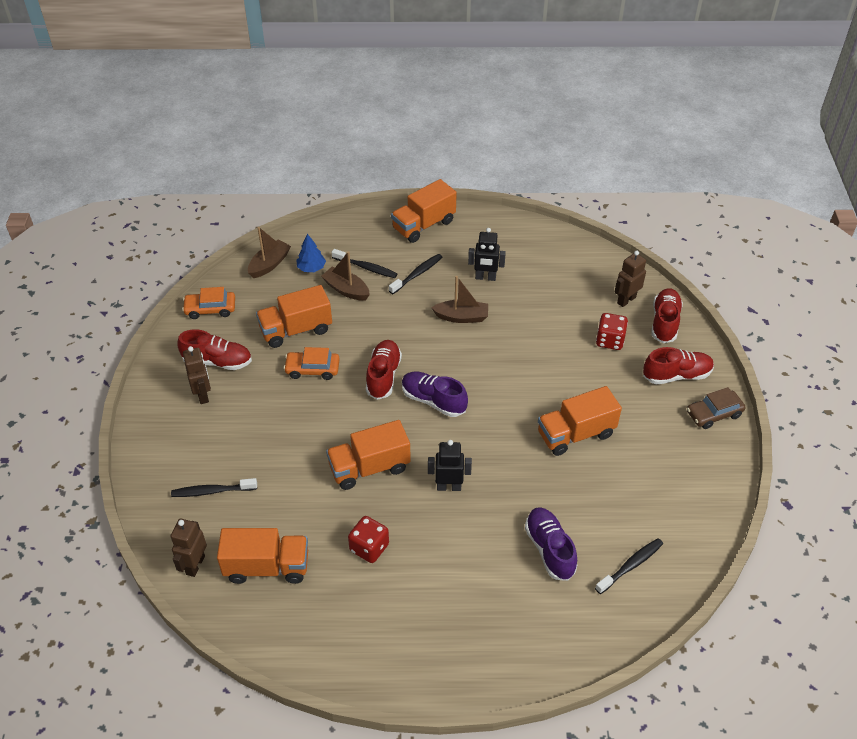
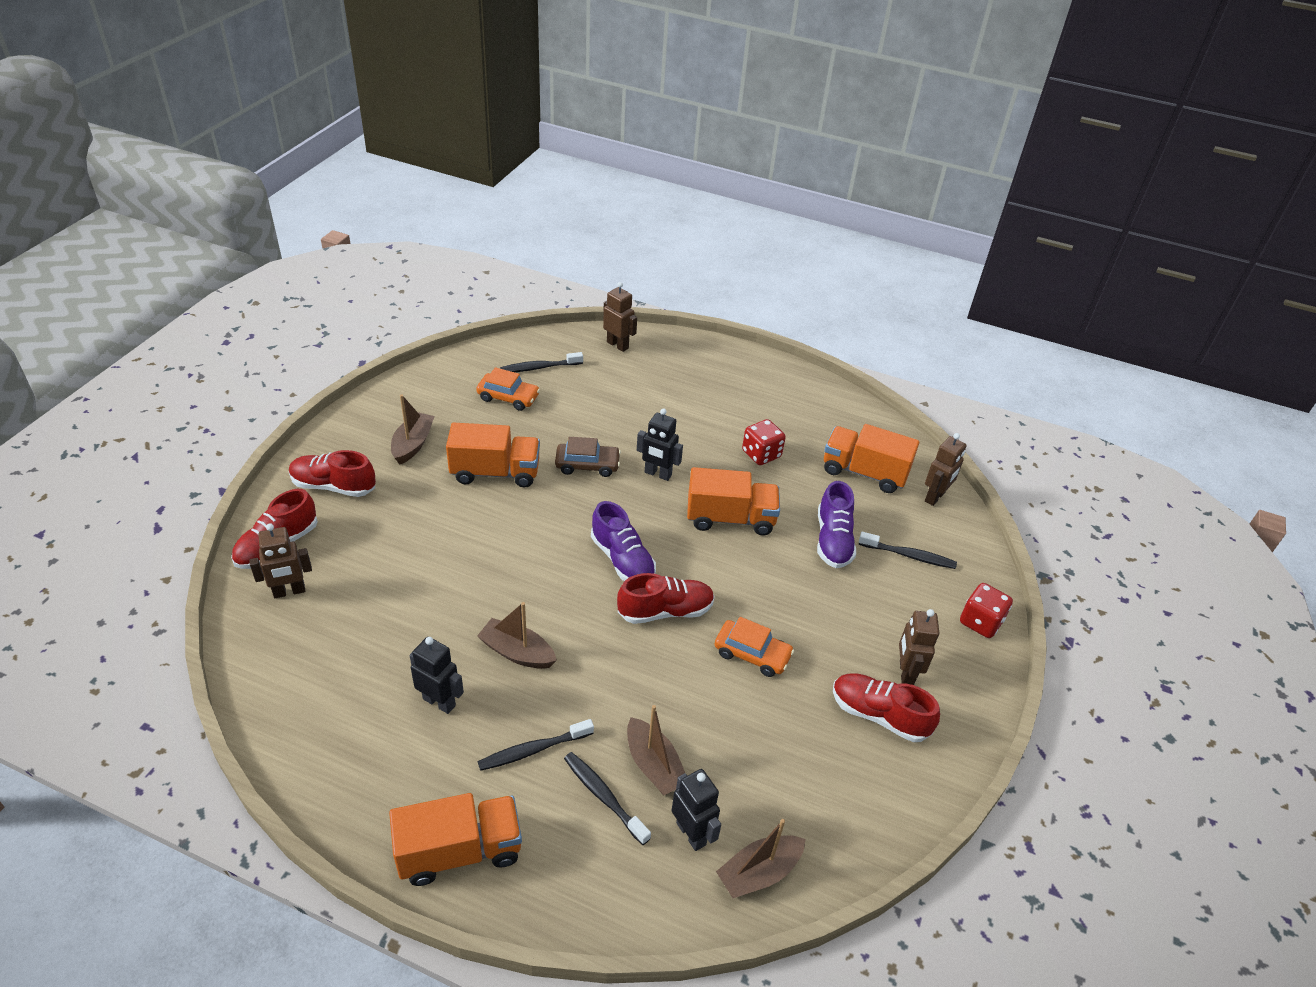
camera: 160 degrees left, 5 degrees down
(210, 309) = (876, 815): orange car -> orange car (508, 397)
(296, 330) = (755, 723): orange truck -> none
(311, 268) = (691, 833): blue tree -> black robot
(383, 376) = (665, 611): red shoe -> red shoe turned 135 degrees counterclockwise
(549, 549) = (598, 399): purple shoe -> purple shoe (833, 540)
(580, 637) = (618, 345): none -> brown robot
(609, 340) = (364, 549): red dice -> red dice (980, 622)
(658, 433) = (413, 444): none -> brown boat
(714, 414) = (340, 440): brown car -> brown car (587, 465)

